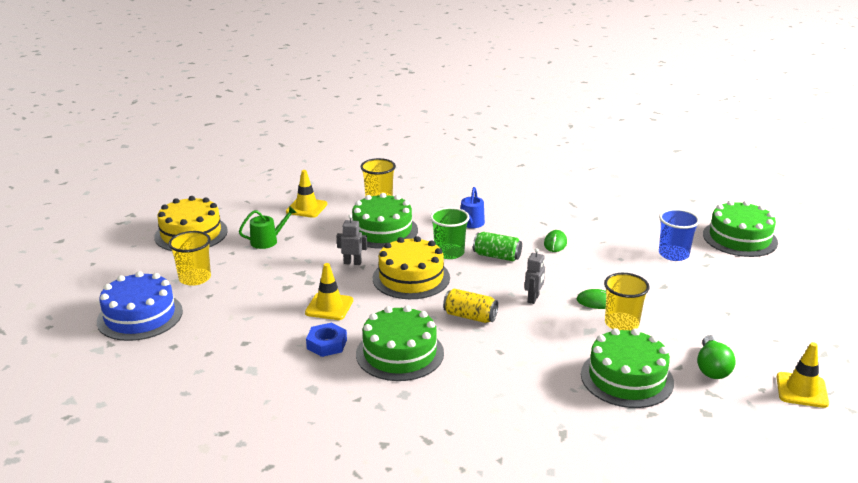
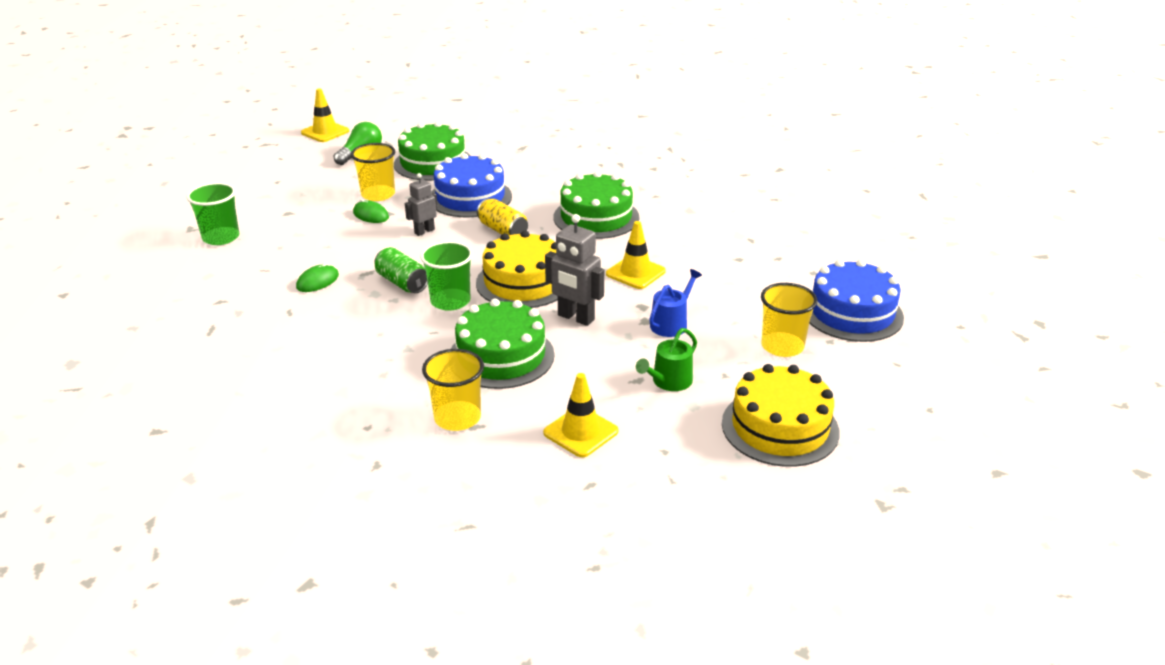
camera: 155 degrees left, 5 degrees up
(267, 241) = (669, 381): green watering can -> green watering can turned 45 degrees counterclockwise
(327, 344) = (658, 239): blue nut -> none
(352, 263) = (575, 318): grey robot -> grey robot, size x1.59
(471, 224) = (377, 335): blue watering can -> blue watering can (671, 323)
(537, 344) = (470, 197): none -> blue cake
(673, 254) = (221, 237): blue cup -> green cup
(739, 238) = (123, 236): green cake -> none

